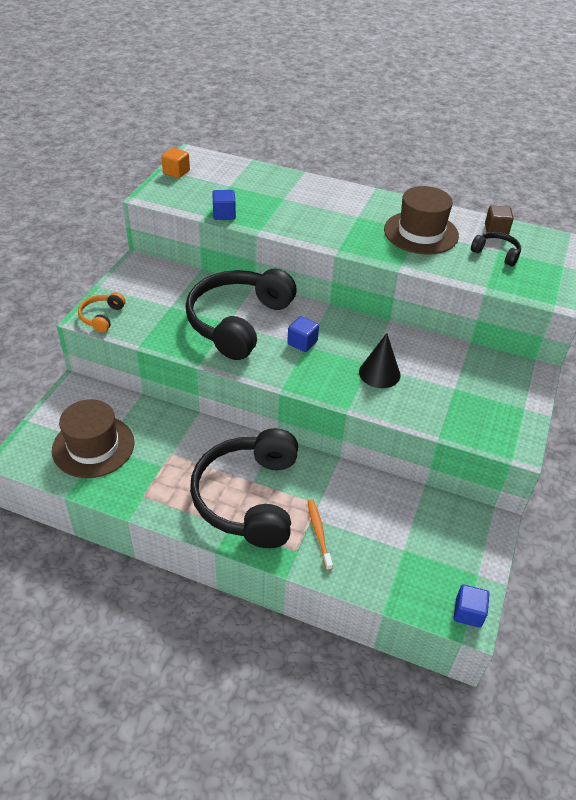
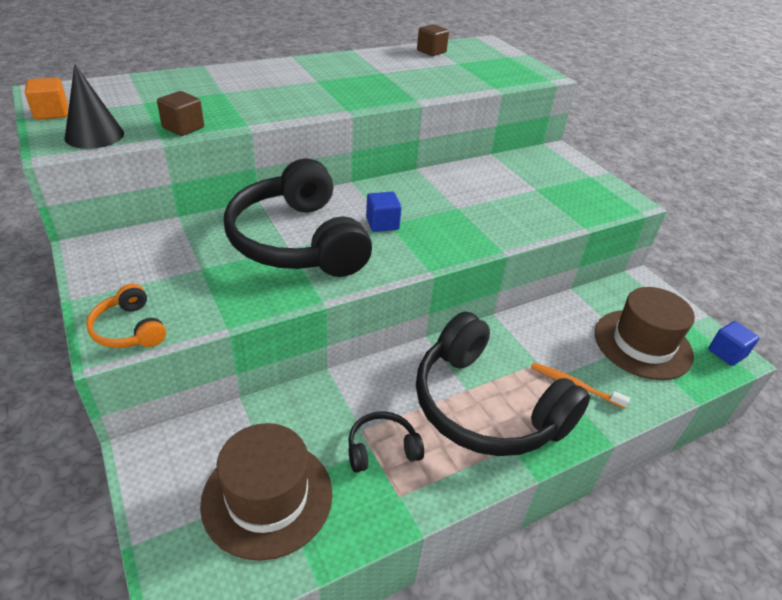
camera: 50 degrees left, 5 degrees down
(224, 214) = (183, 128): blue cube -> brown cube
(379, 373) = (476, 210): black cone -> black cone (94, 135)
(421, 233) = (386, 72): brown hat -> brown hat (642, 344)
(496, 253) = (460, 65): black headphones -> black headphones (382, 448)

